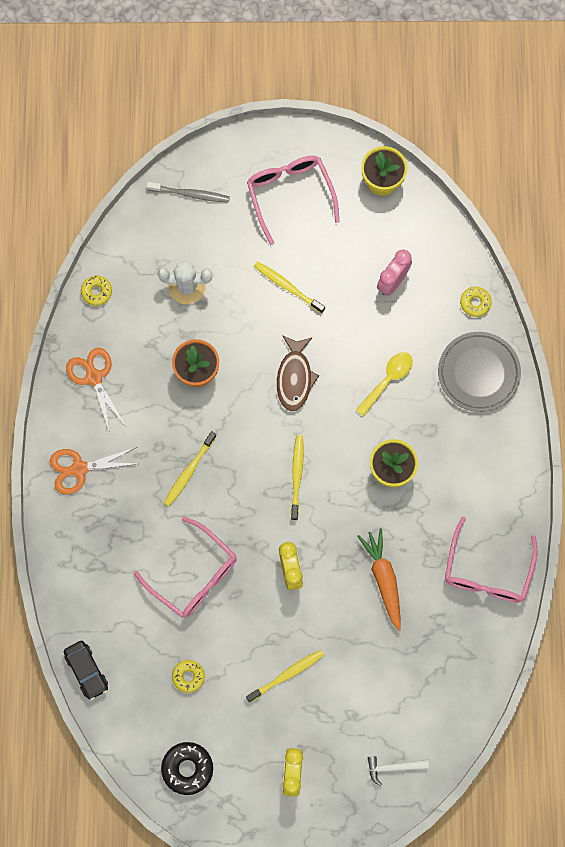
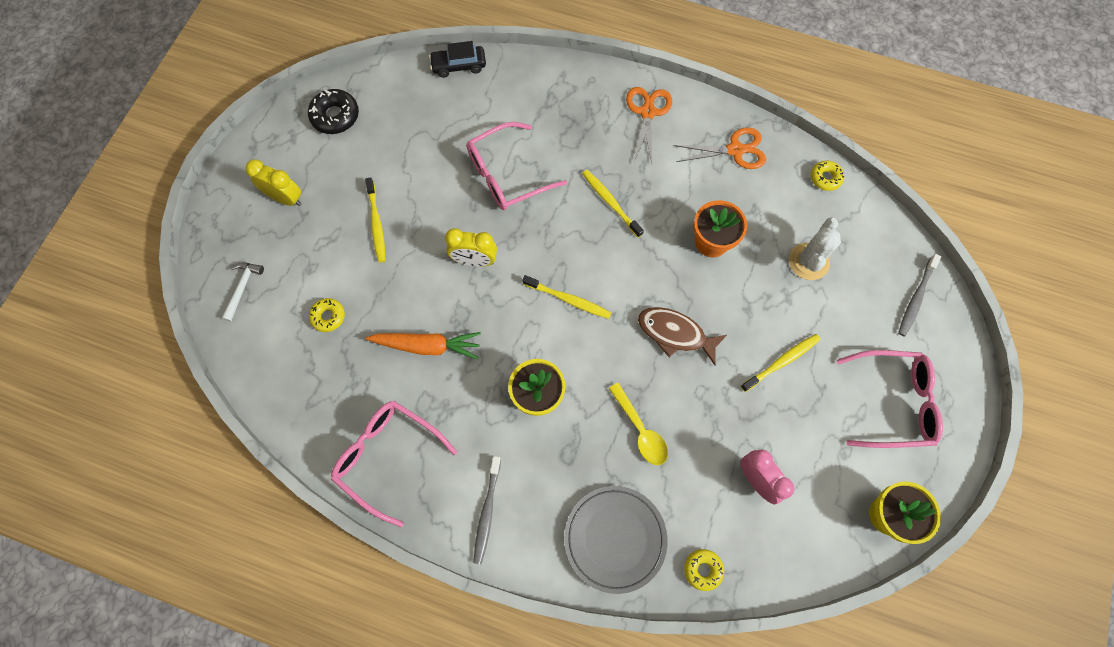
camera: 110 degrees right, 5 degrees down
(188, 676) = (415, 142): yellow donut -> yellow donut (328, 316)
(498, 476) = (487, 512): none -> grey toothbrush

